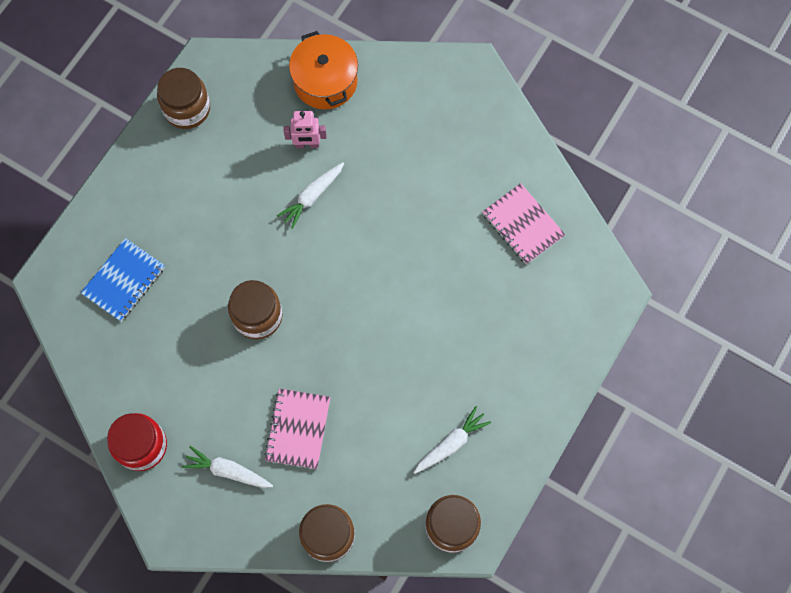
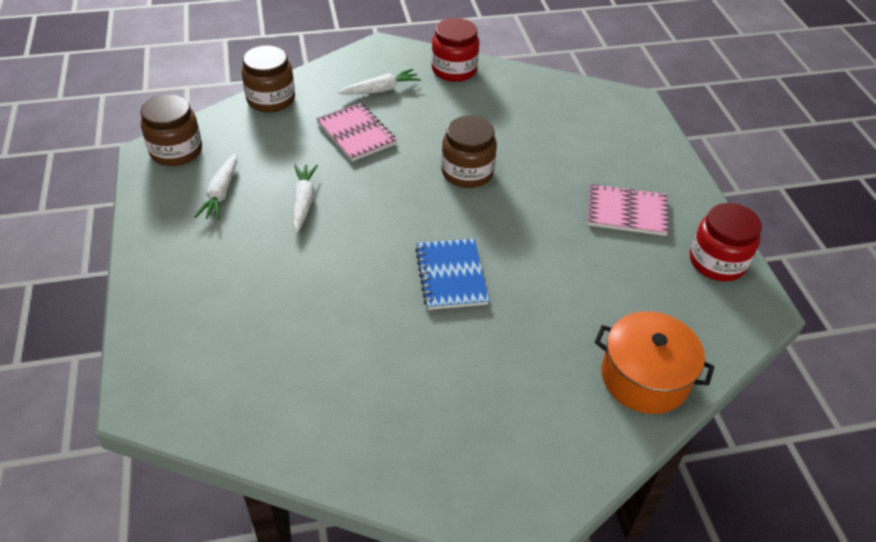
camera: 135 degrees right, 25 degrees down
(124, 281) = (588, 132): blue notebook -> blue notebook (451, 276)
(187, 109) = (717, 262): brown jar -> red jar
(307, 144) = (586, 310): pink robot -> none
(312, 196) = (529, 274): white carrot -> white carrot (303, 202)
(523, 225) = (301, 394): pink notebook -> pink notebook (626, 212)

